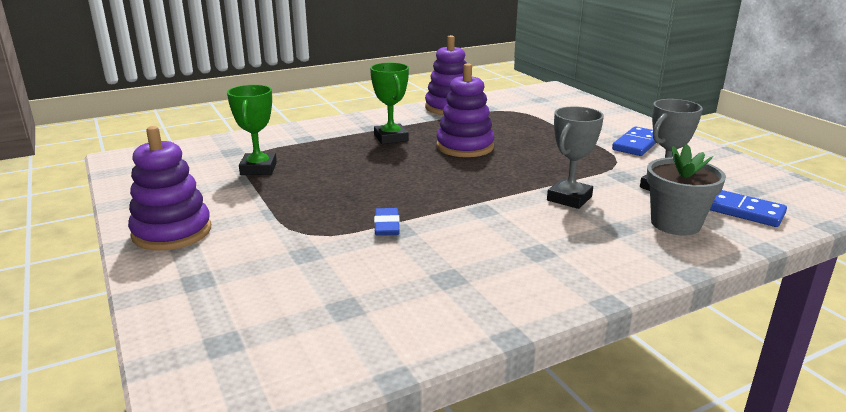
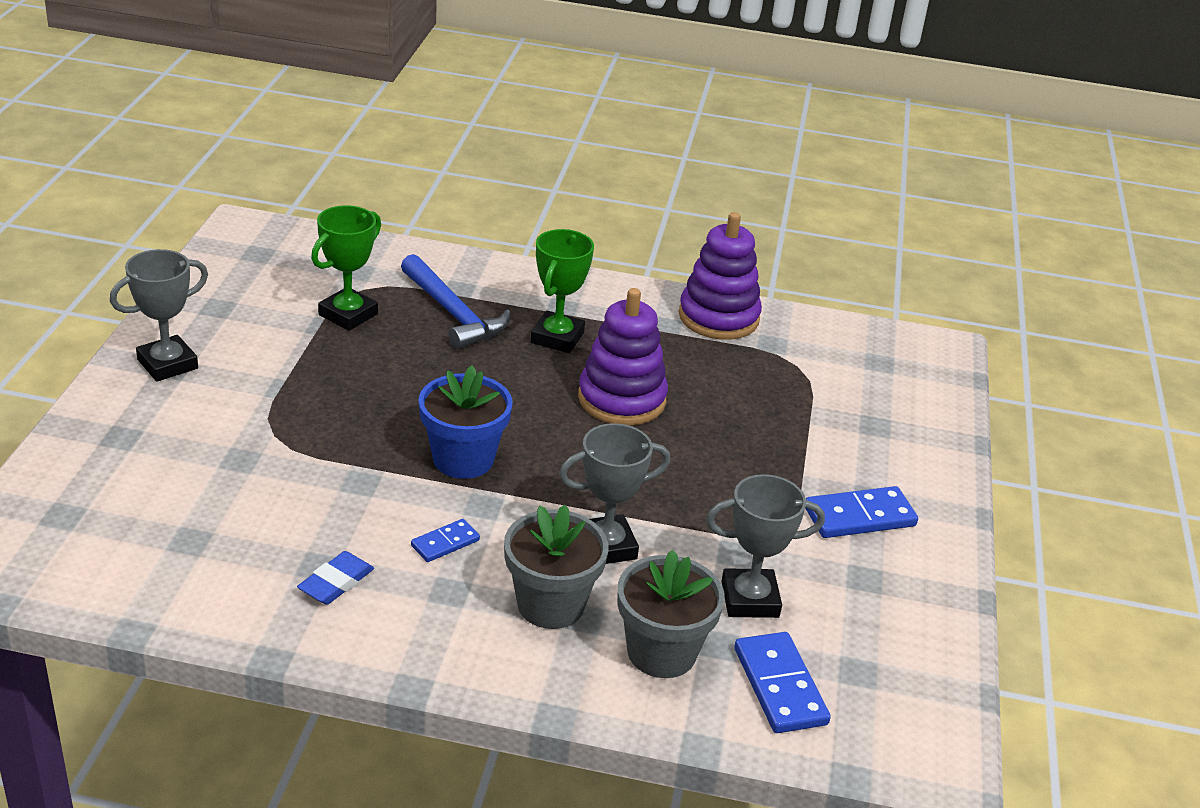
camera: 35 degrees right, 10 degrees up
(172, 232) = (167, 364): purple stacking toy -> grey trophy
(319, 148) = (453, 313): none -> blue hammer
(387, 226) = (358, 468): blue eraser -> blue eraser (336, 582)
(436, 197) = (463, 459): none -> blue flower pot
(495, 233) = (445, 543): none -> blue domino
(594, 232) = (551, 604): none -> grey flower pot

